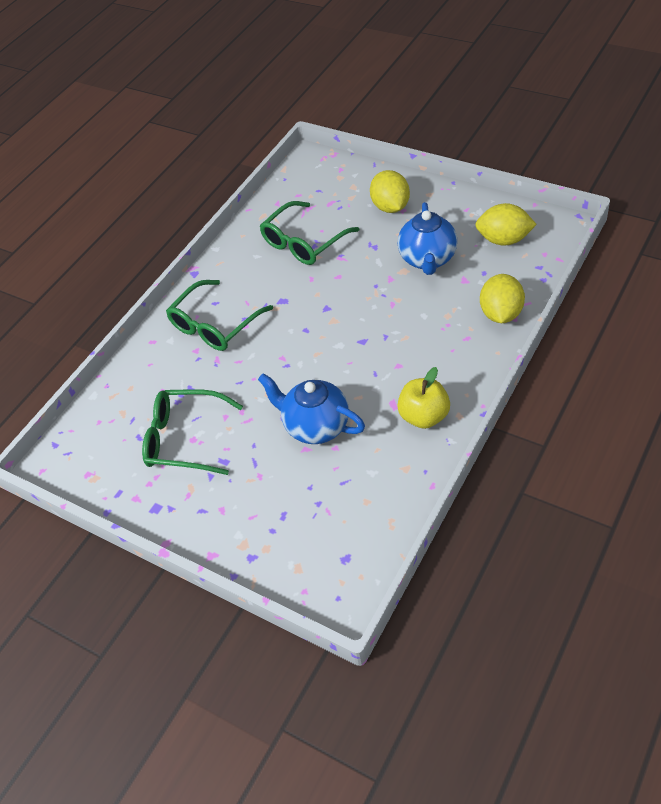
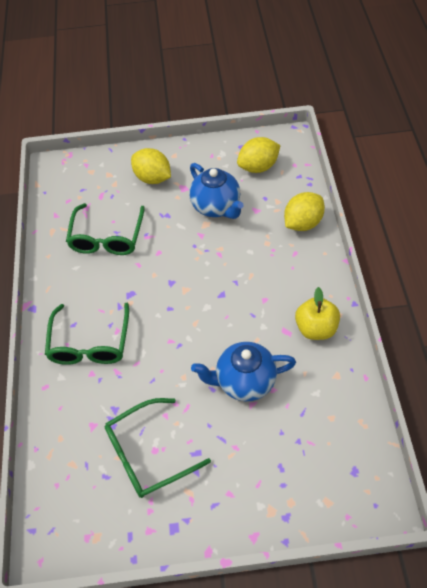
camera: 40 degrees left, 5 degrees up
(501, 314) = (303, 223): yellow lemon -> yellow lemon turned 75 degrees clockwise

